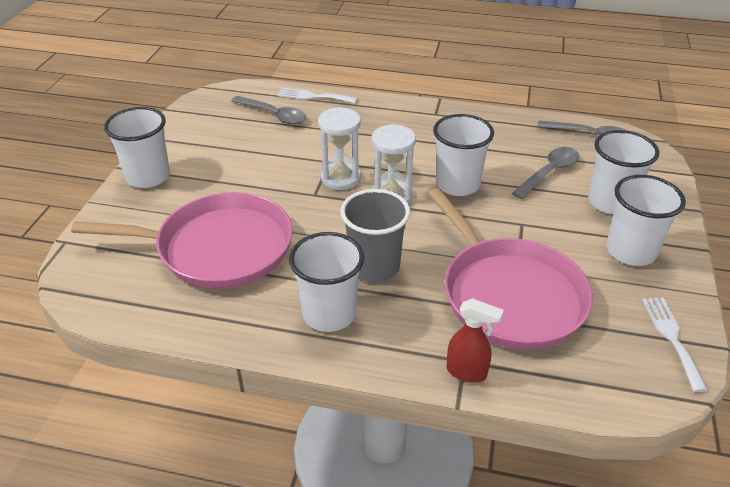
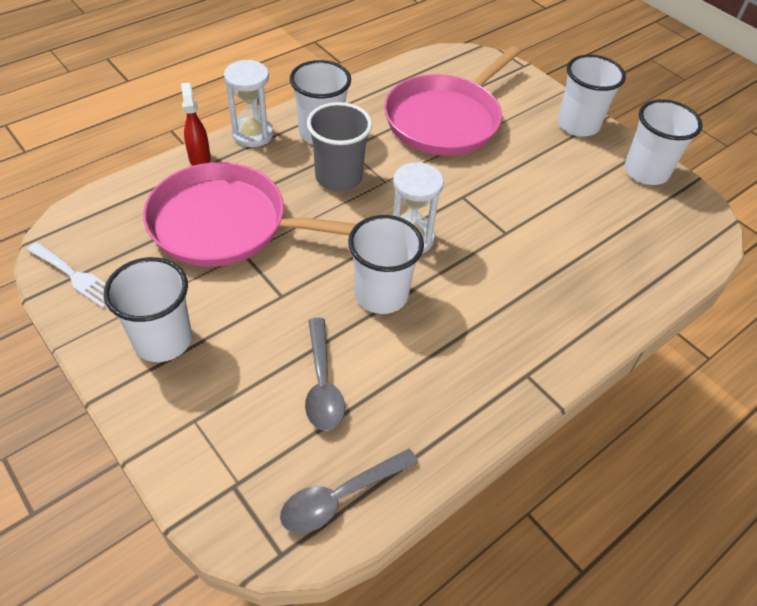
camera: 125 degrees right, 10 degrees up
(274, 115) = (630, 241): grey spoon -> none
(313, 96) = (652, 292): white fork -> none
(341, 178) = (471, 224): white hourglass -> white hourglass (253, 134)
(467, 372) = (199, 158): red spray bottle -> red spray bottle turned 105 degrees clockwise
(610, 202) = (227, 391): white cup -> white cup (646, 172)

